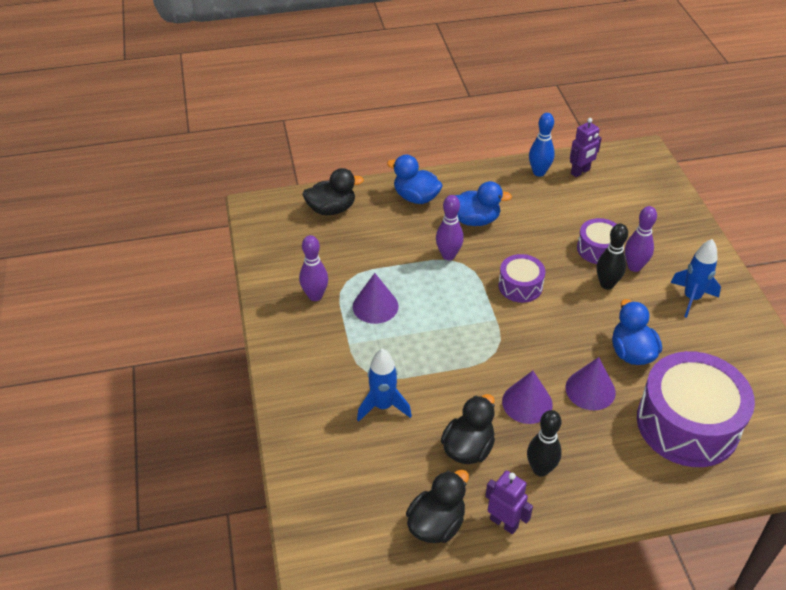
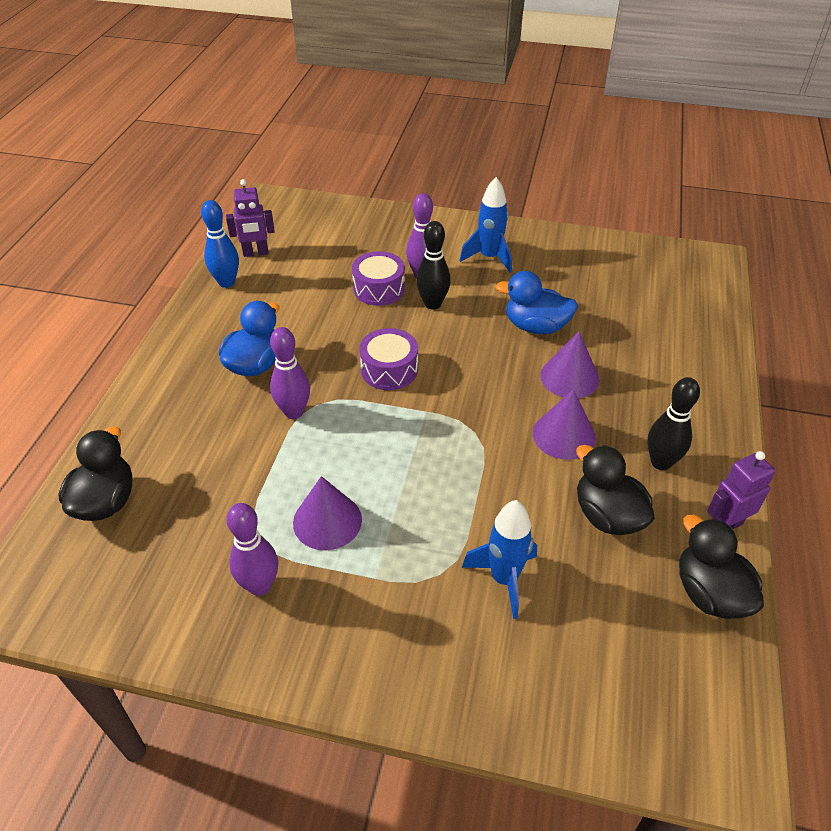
camera: 65 degrees left, 0 degrees up
(416, 197) = (167, 403): blue duck -> none
(580, 172) = (255, 253): purple robot -> purple robot turned 90 degrees clockwise
(687, 424) = (643, 329): purple drum -> none

